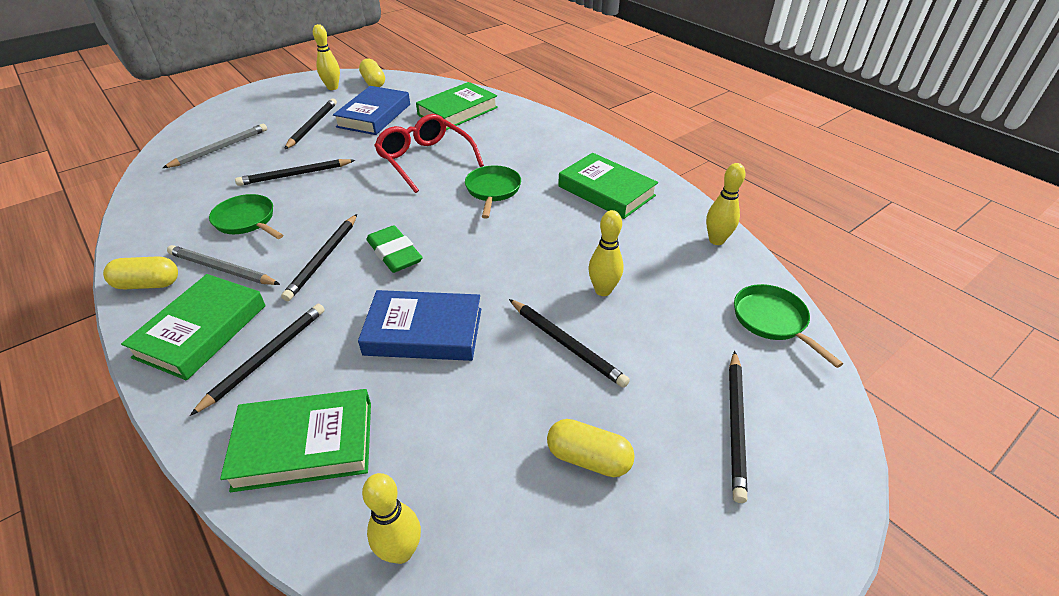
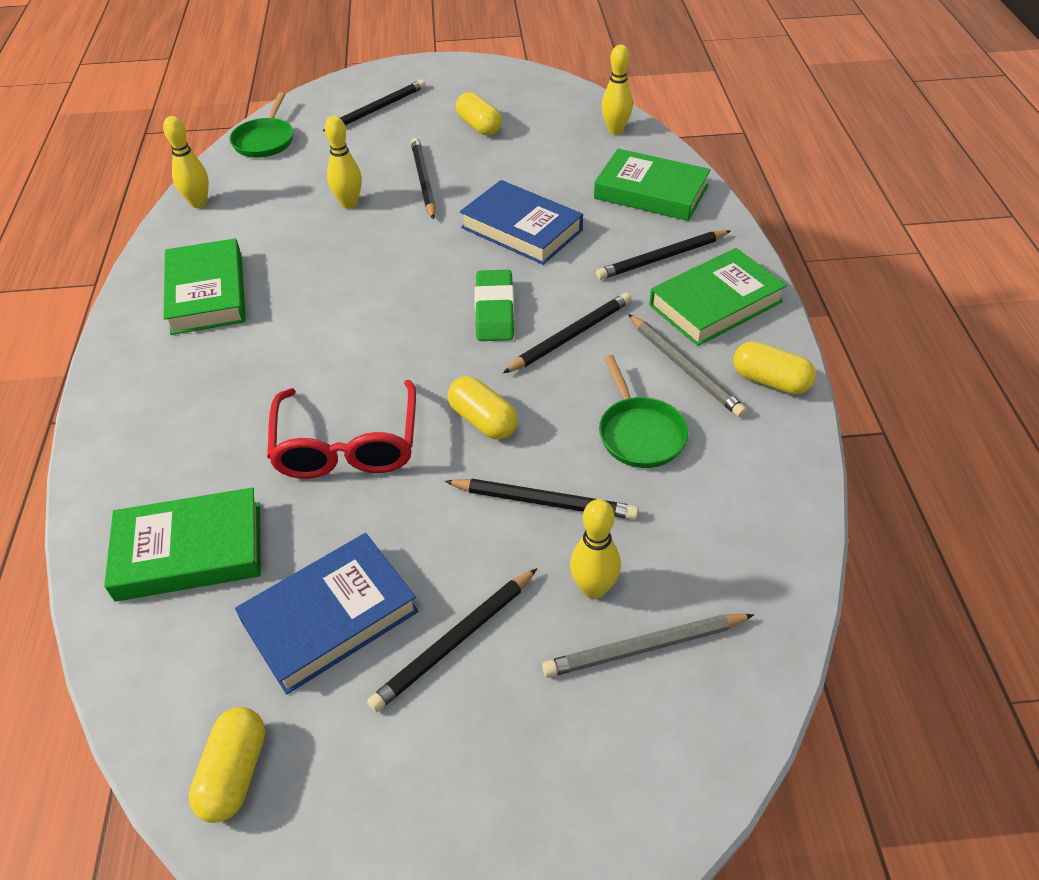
camera: 145 degrees left, 5 degrees up
(332, 87) = (332, 803): yellow bowling pin -> yellow bowling pin (593, 588)
(355, 194) = (483, 420): none -> yellow capsule
(492, 190) = (320, 349): green pan -> none

